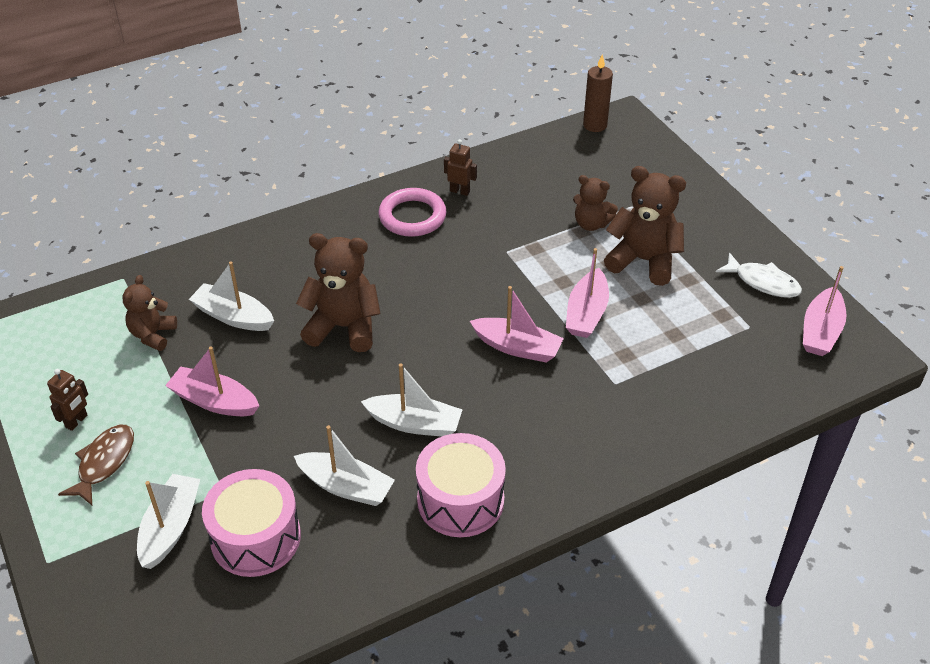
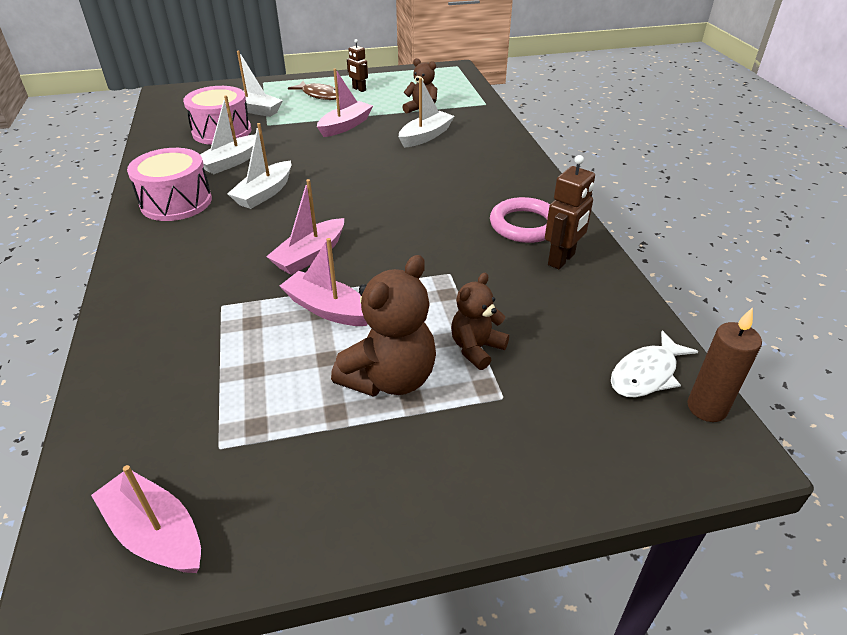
camera: 105 degrees right, 5 degrees down
(343, 327) = (389, 176): brown teddy bear -> none
(460, 191) = (561, 259): brown robot -> brown robot, size x1.54
(763, 282) = (288, 498): white fish -> white fish (646, 374)

